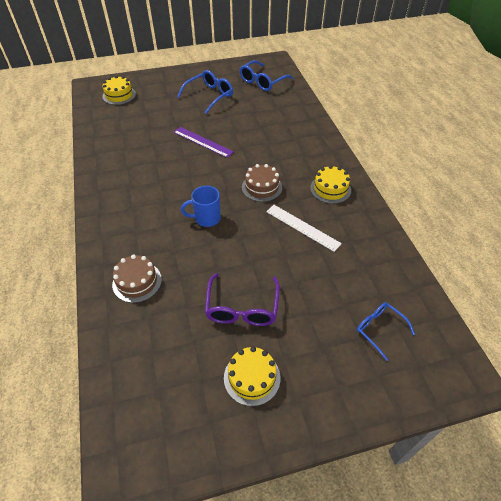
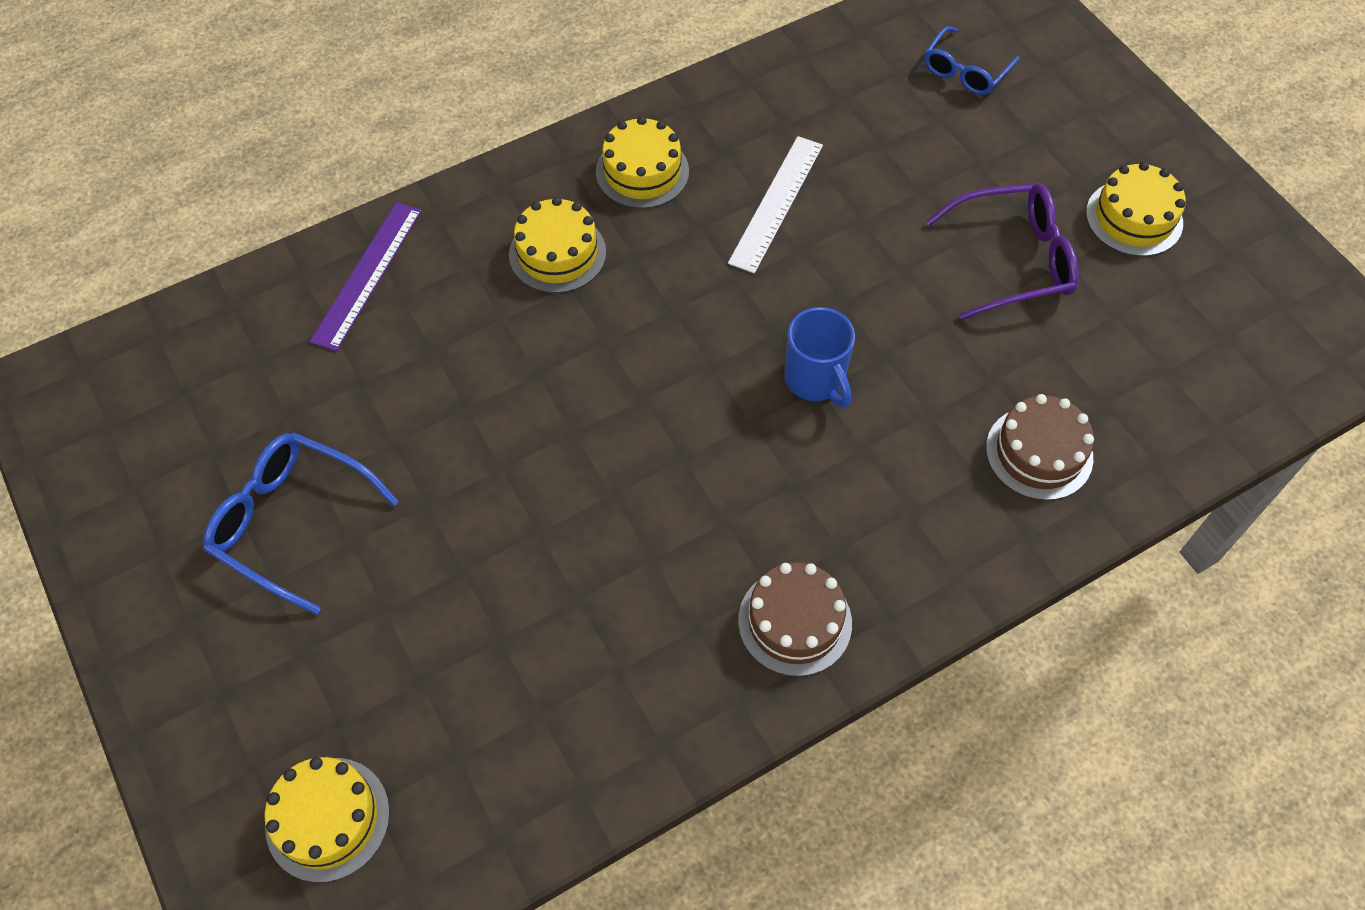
camera: 105 degrees left, 10 degrees up
(203, 142) = (534, 471): purple ruler -> purple ruler (367, 274)
(262, 81) = (187, 395): blue glasses -> none
(262, 187) = (677, 297): brown cake -> brown cake (795, 621)
(293, 160) = (557, 253): none -> yellow cake

